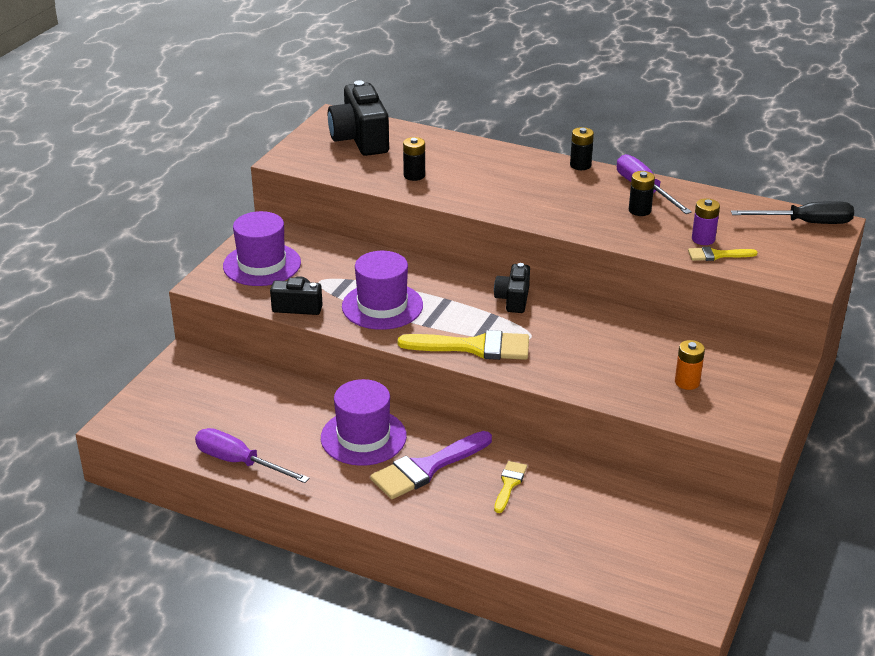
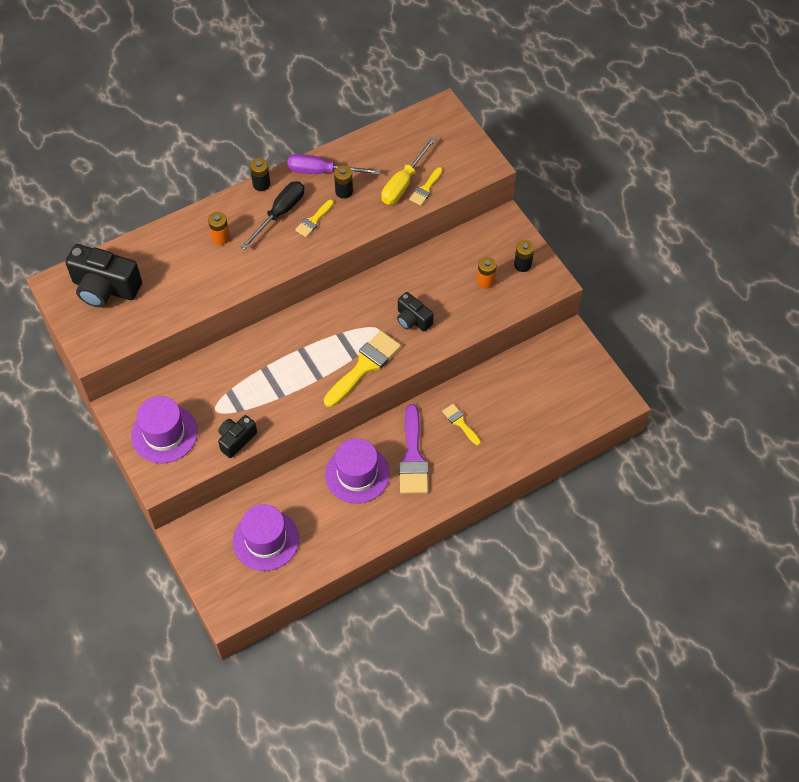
camera: 55 degrees left, 25 degrees up
(239, 462) = (326, 558): purple screwdriver -> none
(382, 306) = (277, 390): purple hat -> purple hat (266, 540)
(414, 175) = (187, 286): black battery -> black battery (522, 265)
(490, 170) = (220, 238): none -> orange battery
(513, 299) = (332, 313): black camera -> black camera (413, 319)
(580, 208) = (313, 220): none -> yellow brush
(703, 239) = (403, 183): purple battery -> yellow screwdriver
(805, 223) = (430, 120): black screwdriver -> black screwdriver (280, 213)

